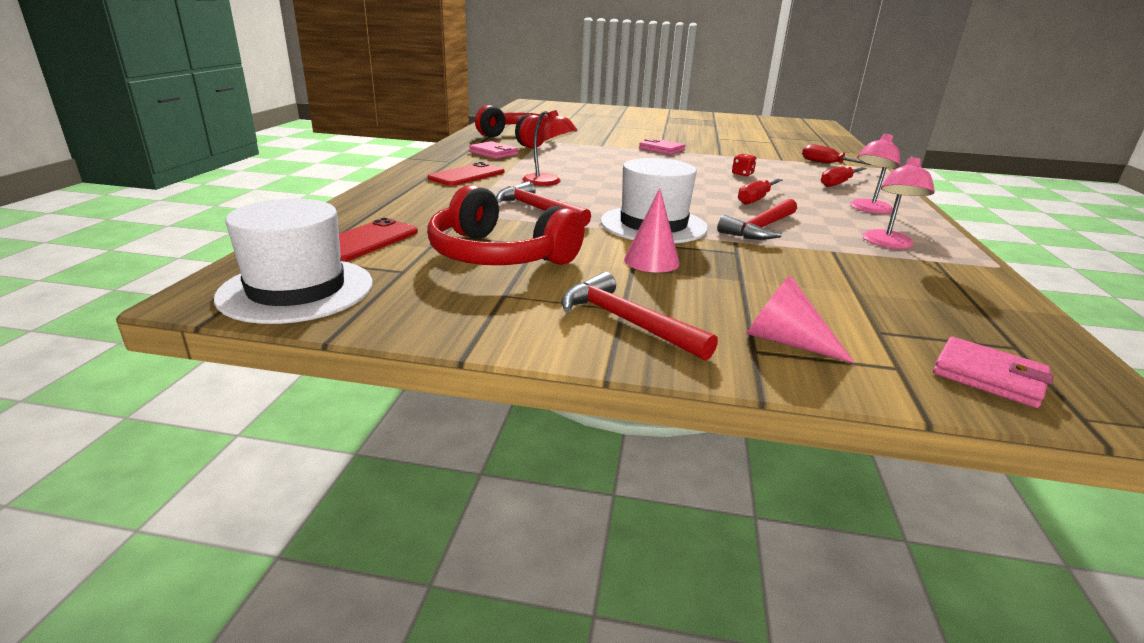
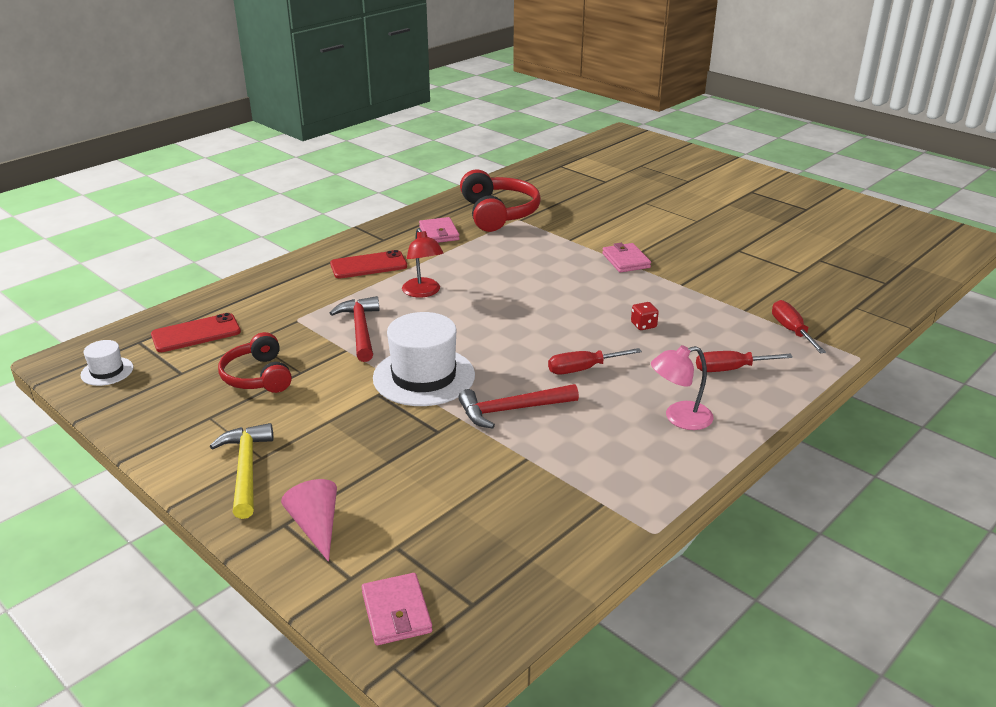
camera: 35 degrees right, 5 degrees up
(296, 290) = (107, 371): white hat -> white hat, size x0.49
(498, 255) = (257, 376): red headphones -> red headphones, size x0.66
(627, 322) = (246, 469): red hammer -> yellow hammer
(651, 261) = (353, 418): pink cone -> none
(888, 244) = (598, 468): pink lamp -> none

